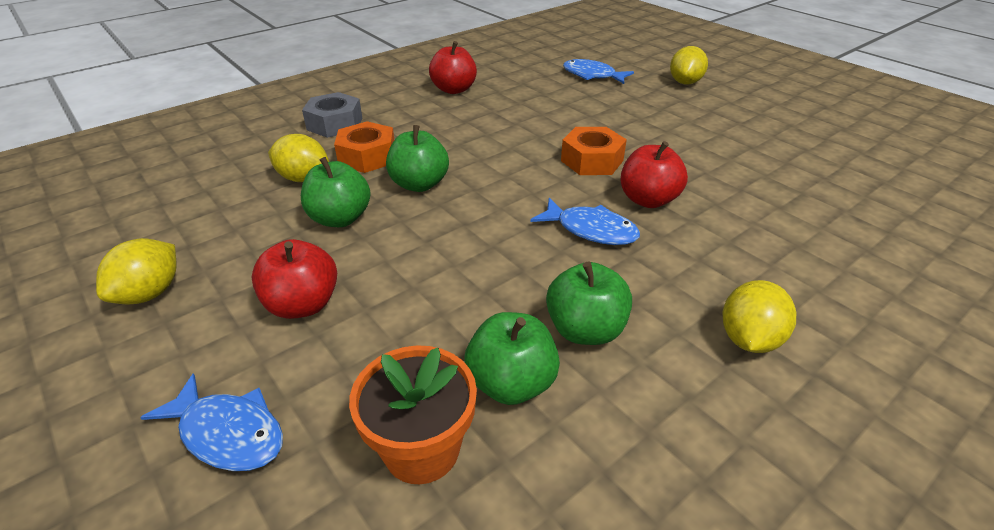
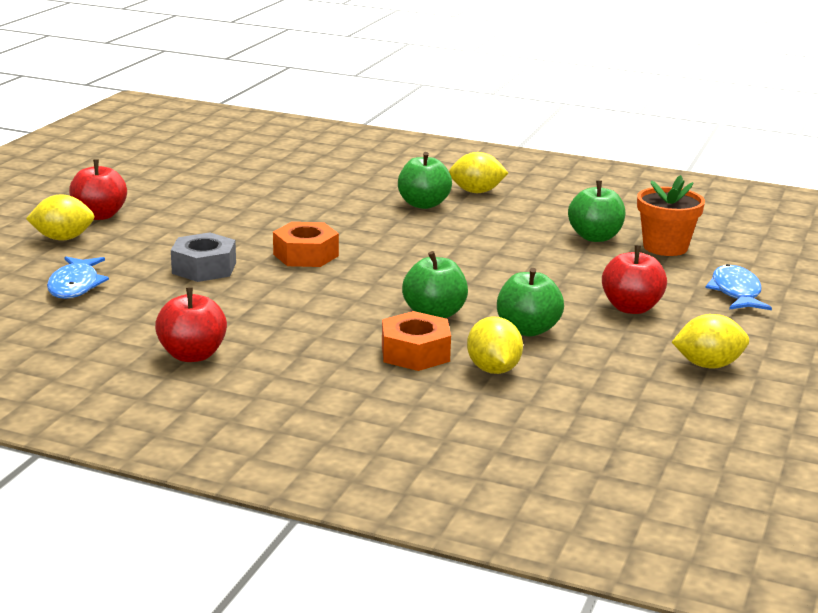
camera: 120 degrees left, 15 degrees down
(335, 124) = (365, 397): grey nut -> grey nut (204, 268)
(585, 330) = (527, 227): green apple -> green apple (423, 204)
(591, 230) = (419, 240): blue fish -> none
(648, 200) = (351, 228): red apple -> red apple (99, 215)

